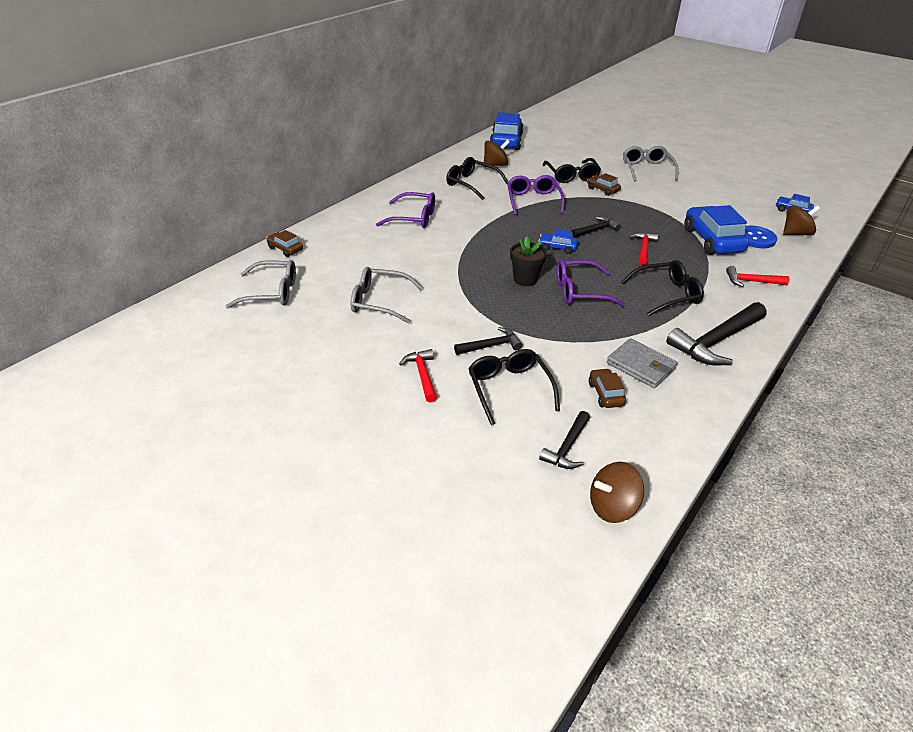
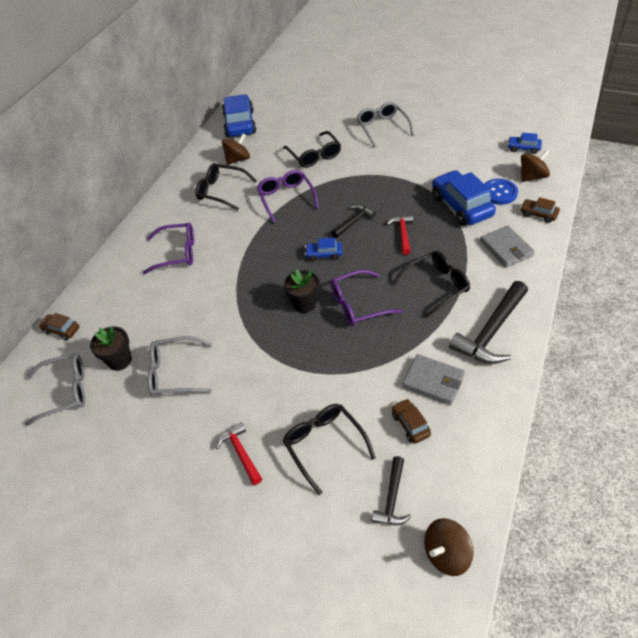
camera: 10 degrees left, 10 degrees up
(330, 281) = (119, 360): none -> black flower pot
(491, 346) = (294, 397): black hammer -> none
(602, 189) = (348, 166): brown car -> brown car (538, 214)
(751, 281) = (506, 248): red hammer -> grey wallet

